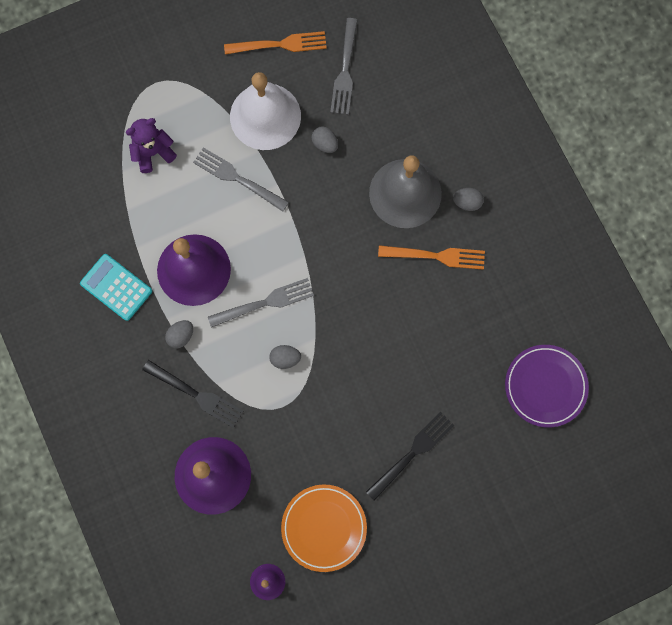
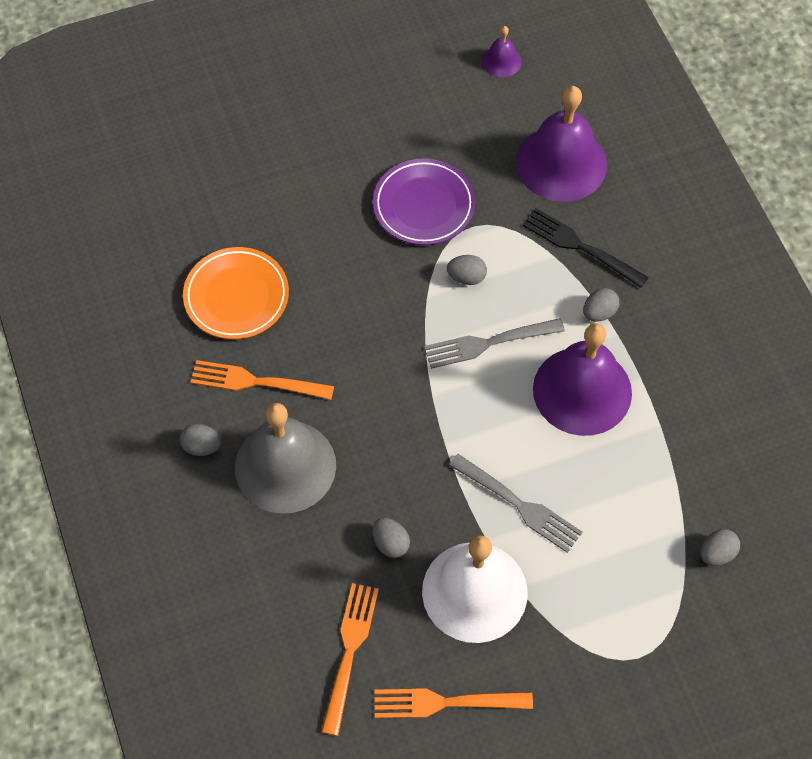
camera: 175 degrees left, 15 degrees down
(100, 155) = (717, 553): none -> grey egg
(116, 287) = (685, 377): turquoise calculator -> none
(153, 153) = (640, 551): purple teddy bear -> none
(324, 528) = (433, 104): orange plate -> orange plate (236, 296)
(345, 70) = (349, 651): grey fork -> orange fork
(412, 453) = (321, 167): black fork -> none
(545, 386) = (147, 223): purple plate -> purple plate (424, 205)

